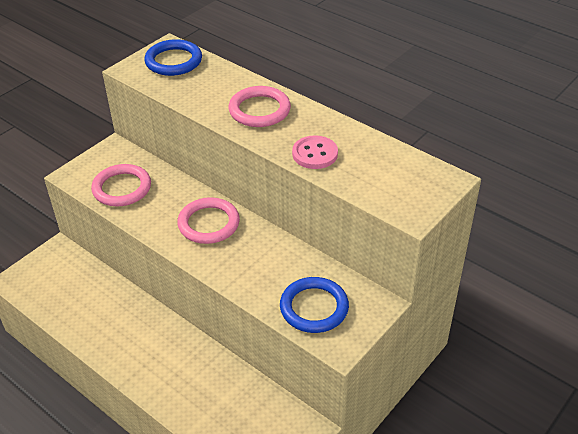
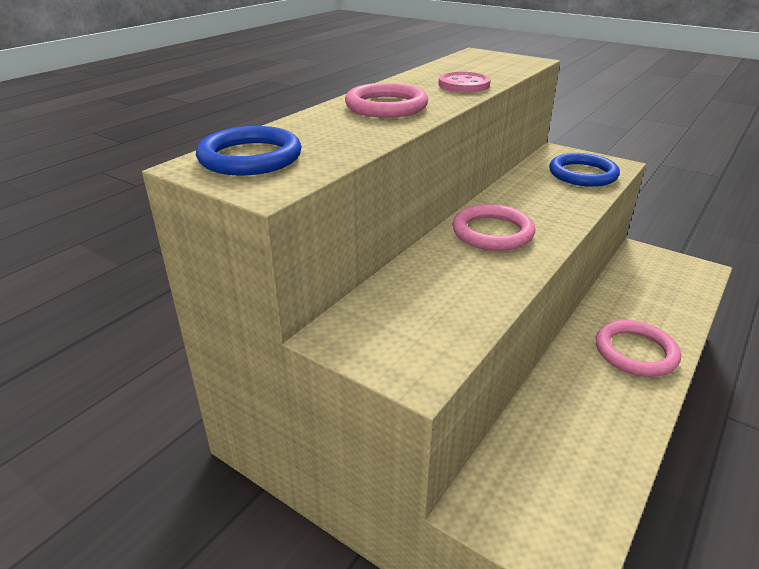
camera: 95 degrees left, 10 degrees down
(122, 188) = (443, 310): pink ring -> pink ring (635, 352)

